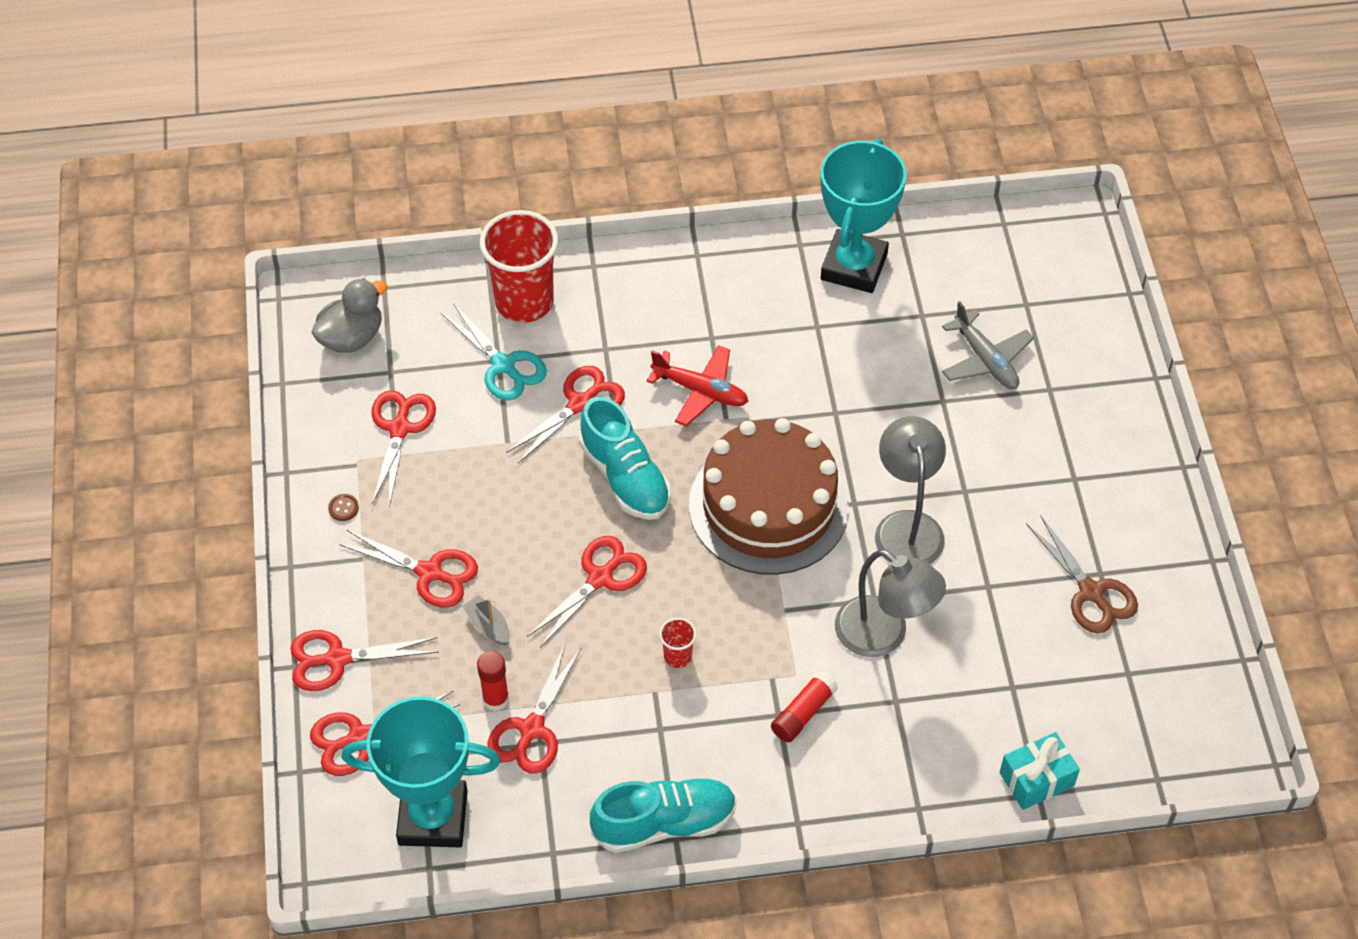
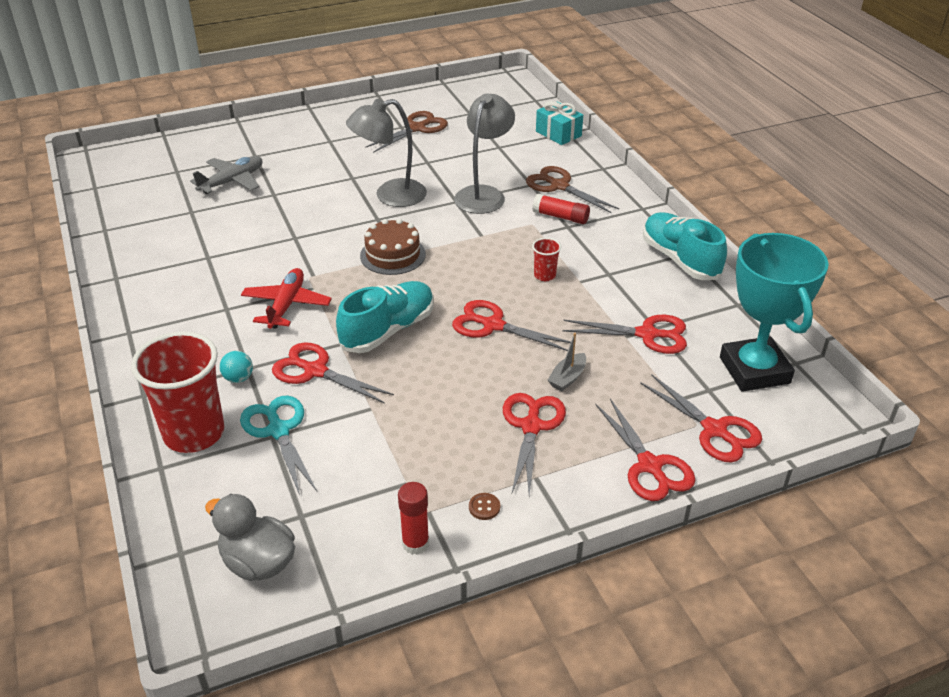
camera: 105 degrees left, 15 degrees down
(400, 428) = (374, 489): red scissors -> none
(495, 699) = (632, 359): red glue stick -> red glue stick (415, 543)
(503, 365) = (278, 430): turquoise scissors -> turquoise scissors turned 60 degrees counterclockwise
(591, 340) = (238, 378): none -> turquoise ball
(768, 506) = (393, 255): brown cake -> brown cake, size x0.52
(854, 267) = (141, 248): turquoise trophy -> none
(882, 734) = (559, 186): none -> brown scissors

